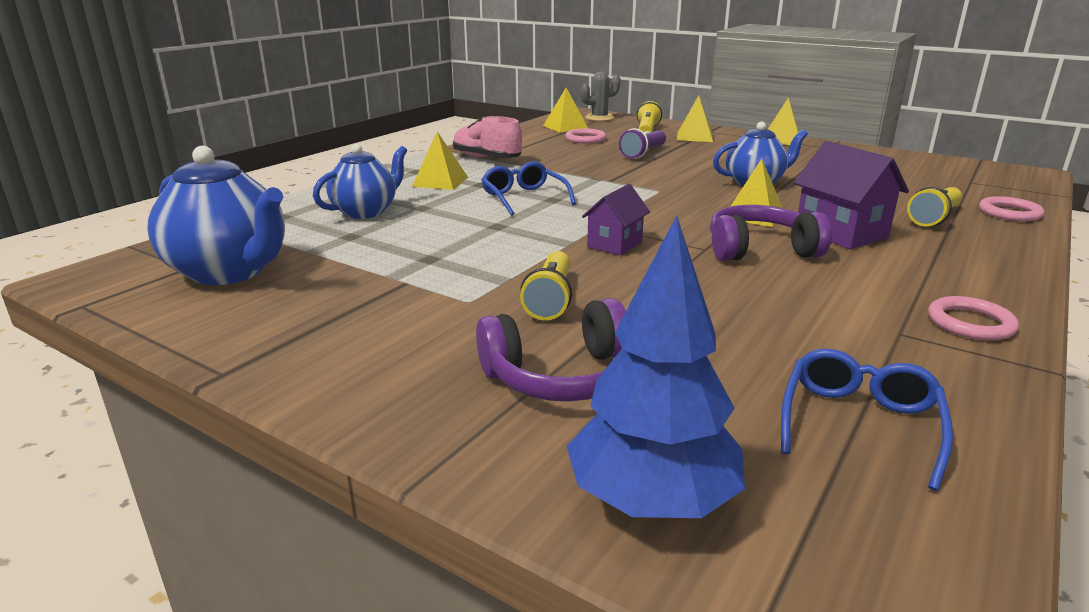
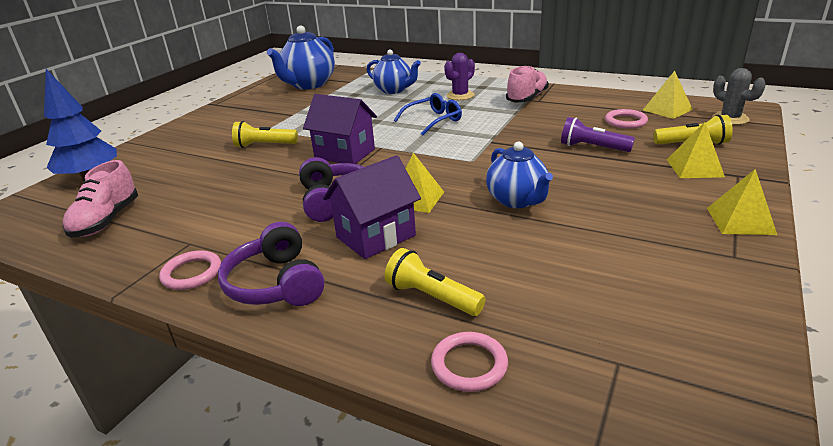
camera: 85 degrees right, 5 degrees up
(440, 181) = (460, 95): yellow pyramid -> purple cactus
(561, 376) = (185, 155): purple headphones -> purple headphones (276, 284)
(615, 244) = (344, 154): purple house -> purple house, size x1.56
(859, 424) = (106, 220): blue glasses -> pink shoe

